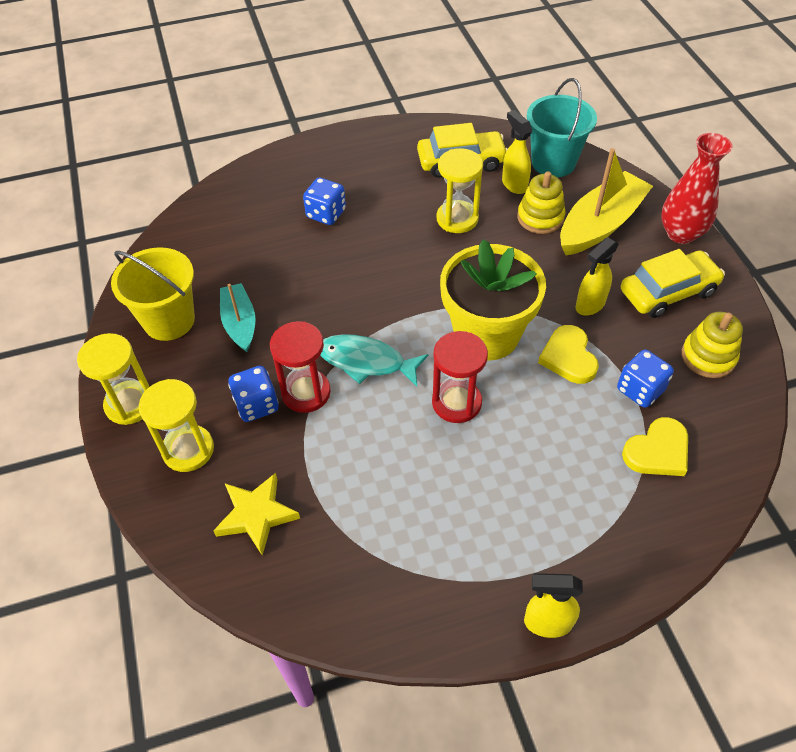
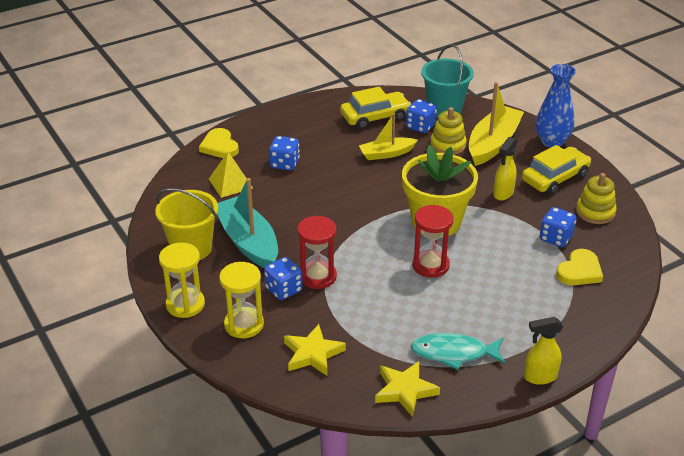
camera: 15 degrees left, 15 degrees down
(240, 323) = (248, 242): turquoise boat -> turquoise boat, size x1.65
(251, 232) = (230, 183): none -> yellow pyramid
(354, 603) = (405, 390): none -> yellow star
(366, 362) = (355, 251): turquoise fish -> turquoise fish (454, 353)
(457, 219) = (386, 154): yellow hourglass -> yellow boat
(514, 184) = (420, 126): yellow spray bottle -> blue dice
(568, 357) = (499, 227): yellow heart -> yellow heart (219, 146)
(681, 233) = (552, 141): red vase -> blue vase

